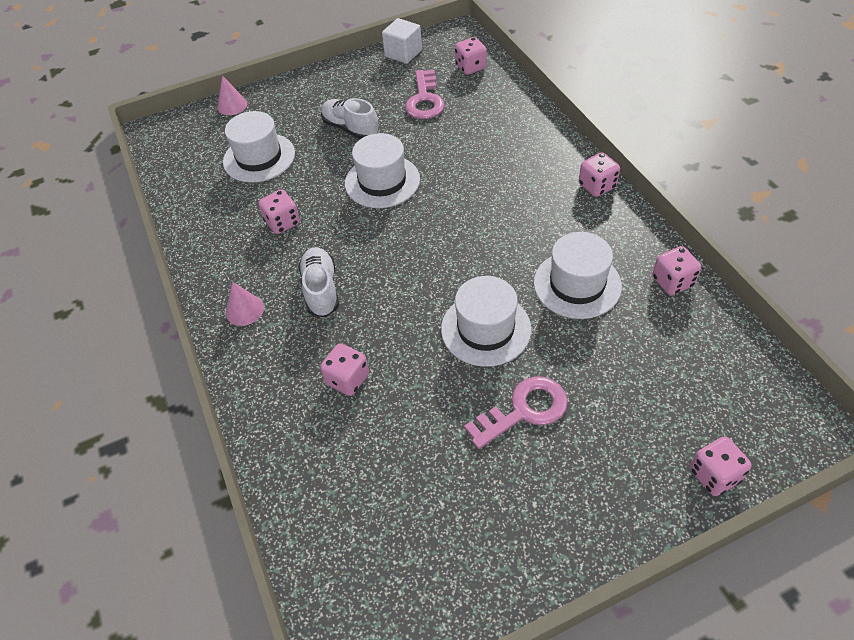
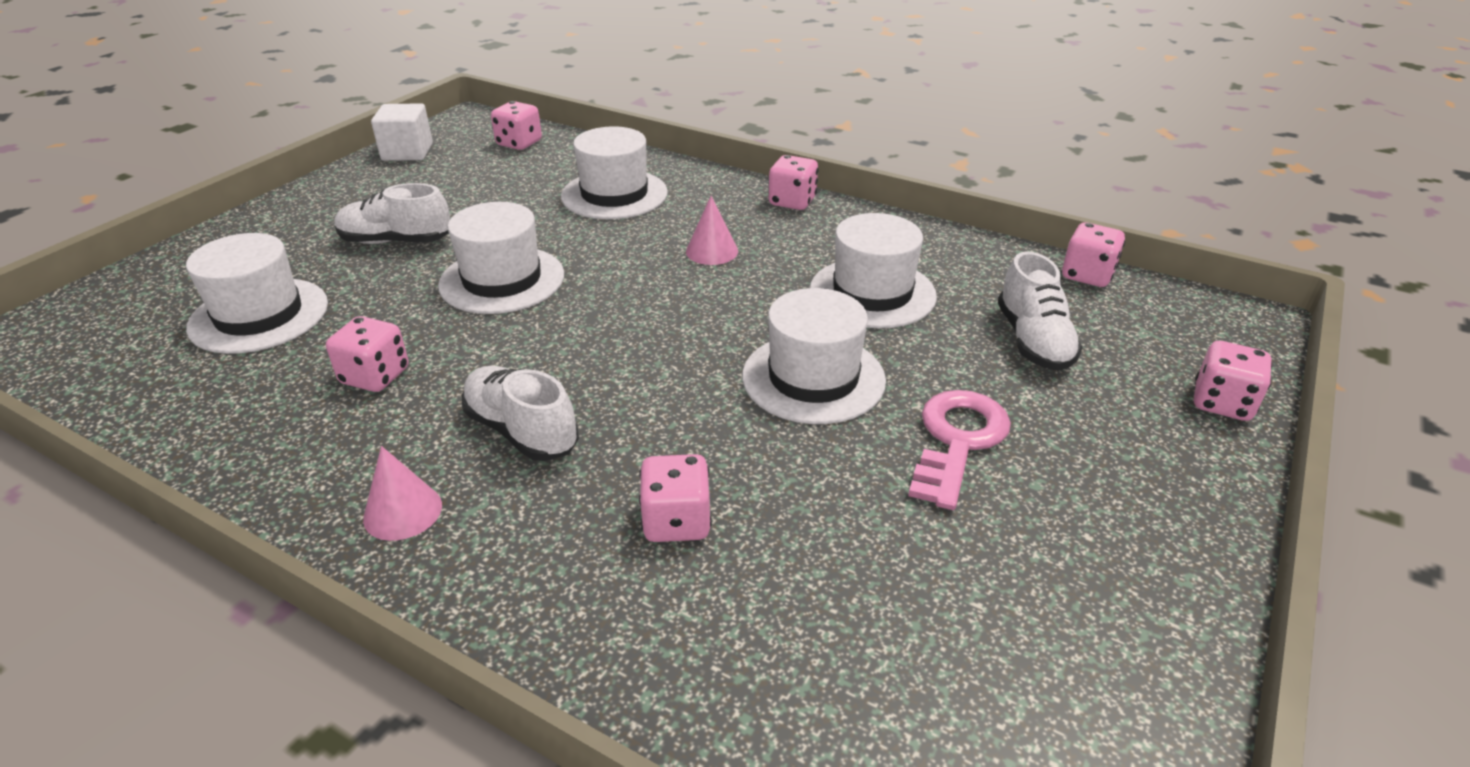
camera: 40 degrees left, 15 degrees down
(232, 105) = (151, 271): pink cone -> pink cone (712, 251)
(425, 100) = (485, 186): pink key -> none
(492, 136) = (614, 194): none -> white hat
(641, 369) = (1033, 341): none -> white shoe
(672, 282) = (969, 254): pink dice -> pink dice (1087, 275)

